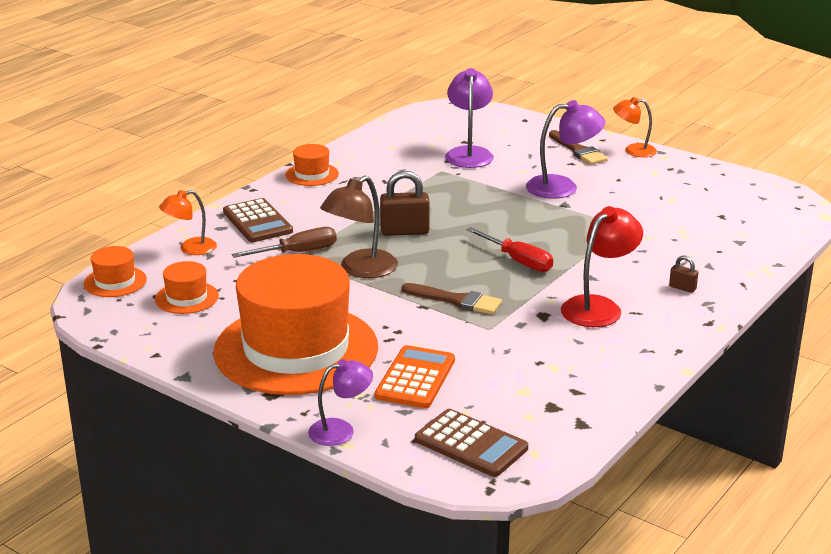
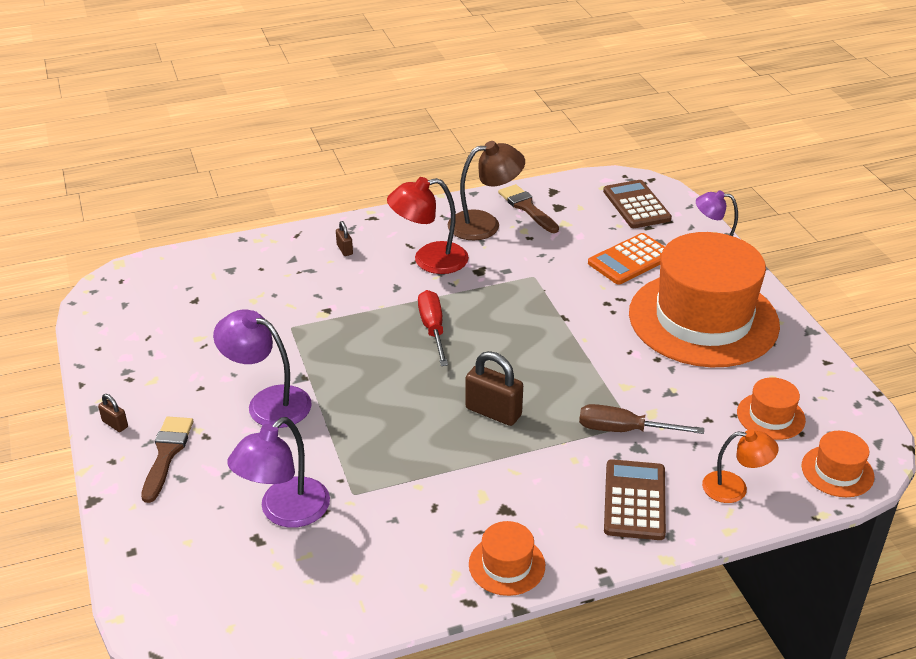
camera: 145 degrees left, 10 degrees up
(360, 270) = (581, 380): brown lamp -> brown lamp (484, 224)
(456, 300) = (531, 311): brown brush -> brown brush (527, 208)
(633, 150) = (115, 424): orange lamp -> brown padlock

